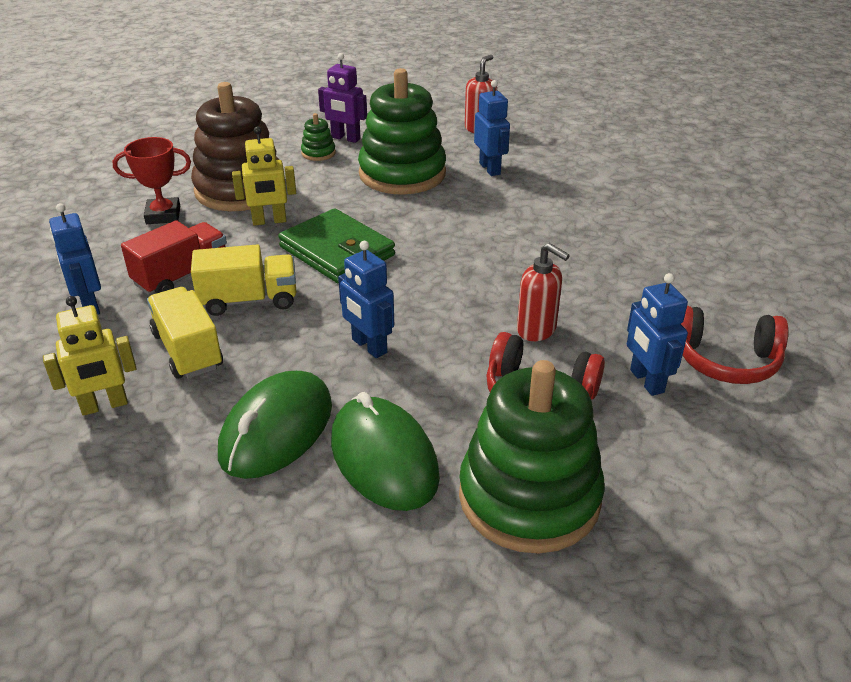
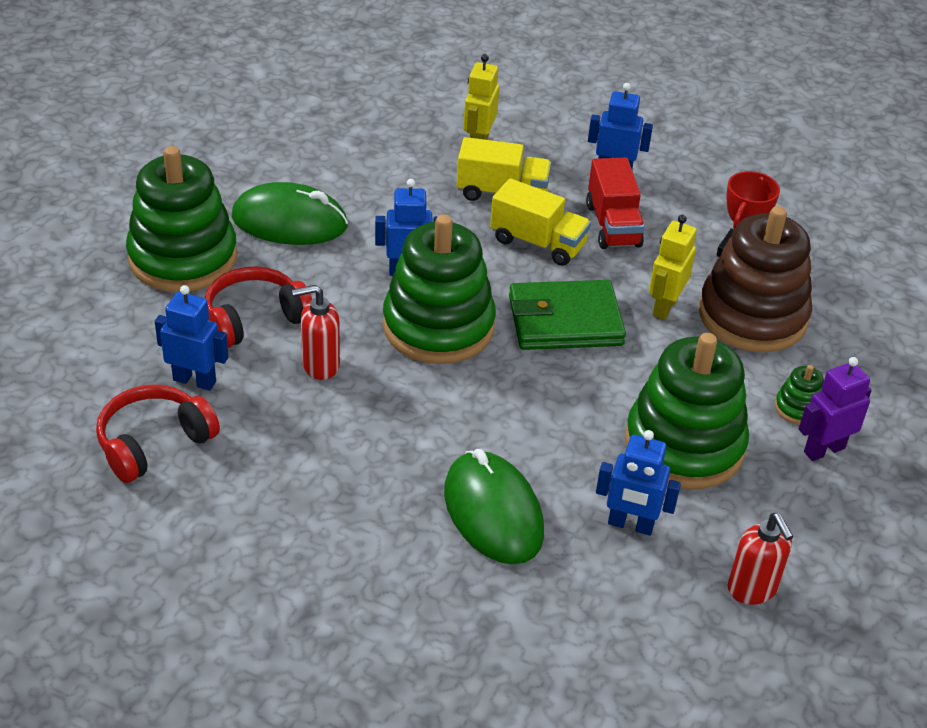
camera: 125 degrees right, 5 degrees up
(249, 300) = (538, 243): yellow truck -> yellow truck turned 90 degrees counterclockwise
(277, 430) = (369, 195): green mouse -> green mouse (493, 512)
(417, 299) = (438, 326): none -> green stacking toy

